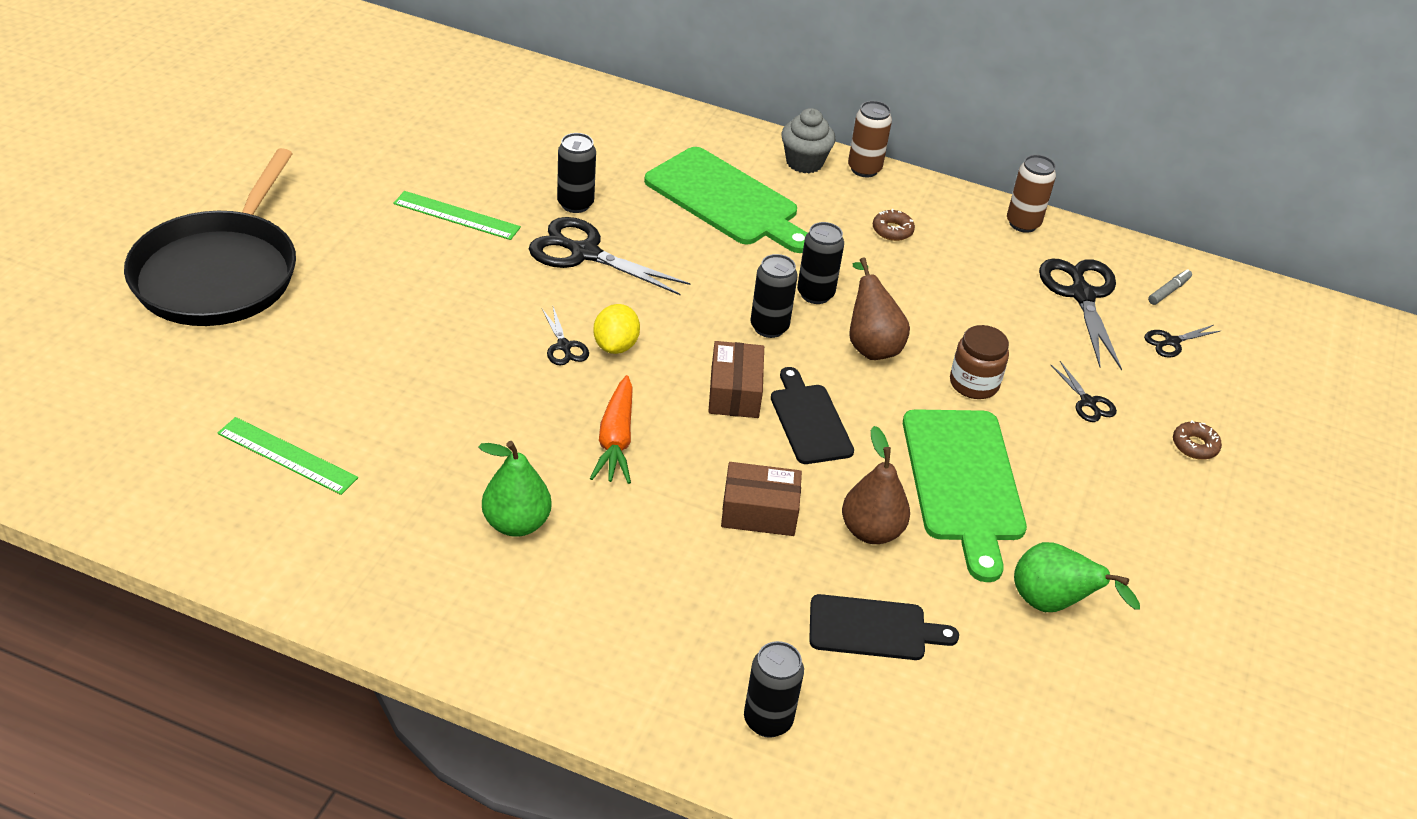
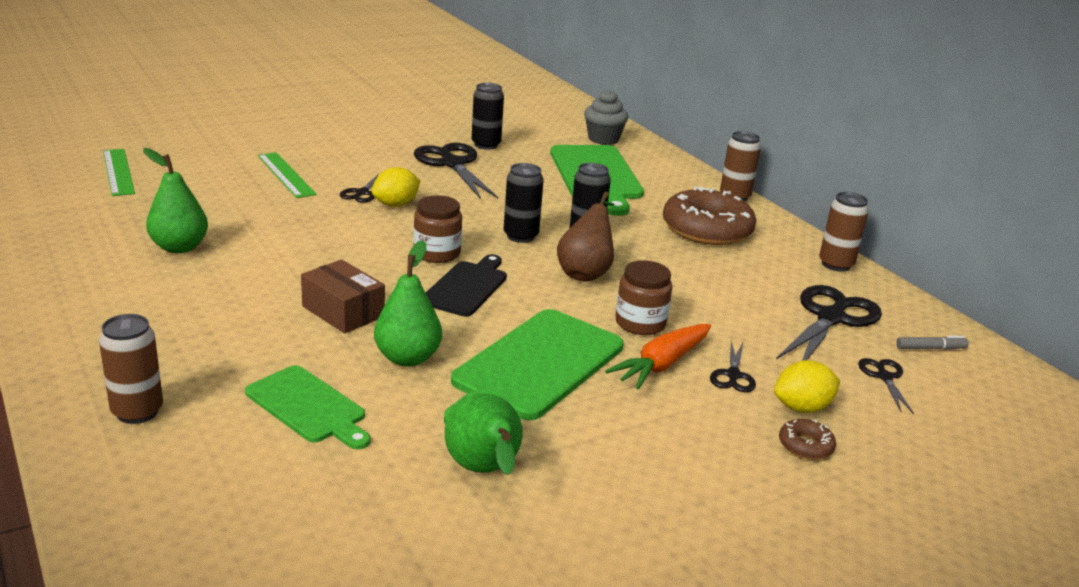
camera: 40 degrees right, 15 degrees down
(219, 273) = (228, 103): black pan -> none
(456, 215) = (401, 126): green ruler -> green ruler (286, 175)
(616, 440) = (313, 241): orange carrot -> orange carrot (661, 365)
(734, 392) = (437, 253): brown box -> brown jar
(768, 720) = (137, 412): black can -> brown can
(804, 162) = (689, 180): grey cupcake -> grey cupcake (603, 139)
(871, 531) = (407, 358): brown pear -> green pear
(873, 629) = (308, 407): black cutting board -> green cutting board
(892, 230) = (707, 229): brown donut -> brown donut, size x2.33
(1158, 408) = (802, 408): none -> yellow lemon
(1171, 342) = (884, 377): black scissors -> black scissors turned 75 degrees clockwise

